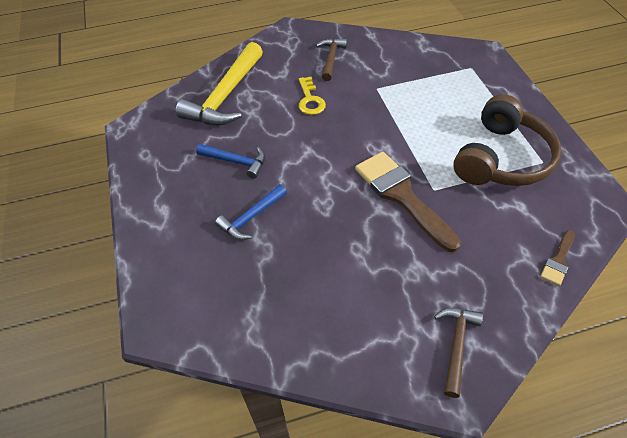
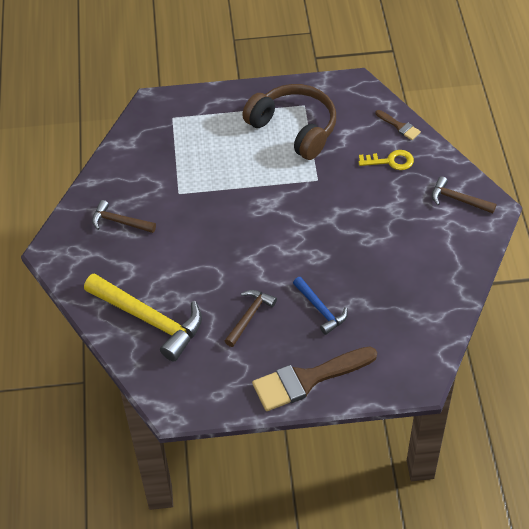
camera: 80 degrees left, 0 degrees up
(236, 161) = (249, 316): blue hammer -> brown hammer
(310, 100) = (179, 248): yellow key -> yellow key (391, 161)
(401, 196) = (319, 202): brown brush -> brown brush (307, 379)

